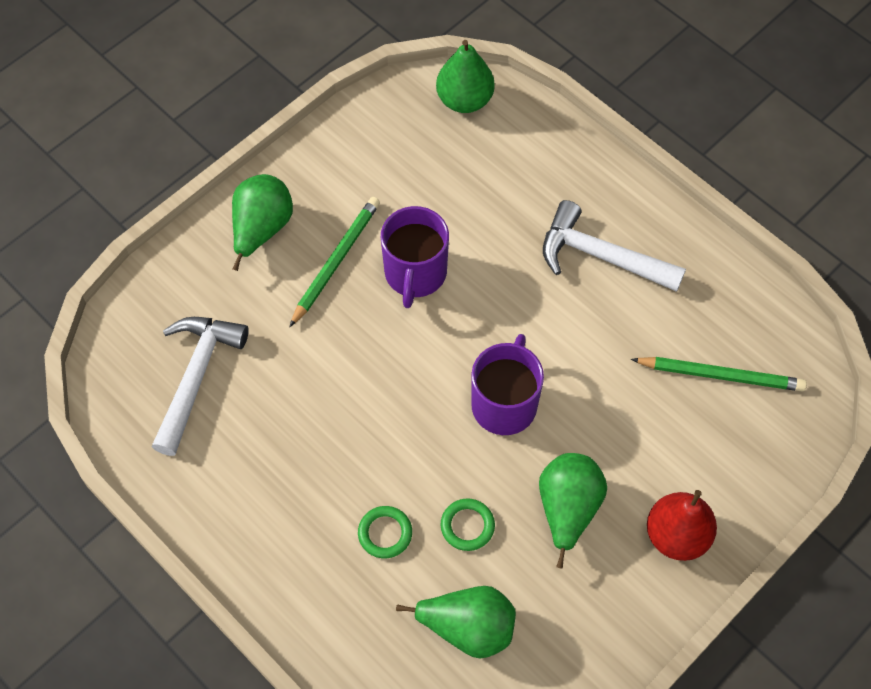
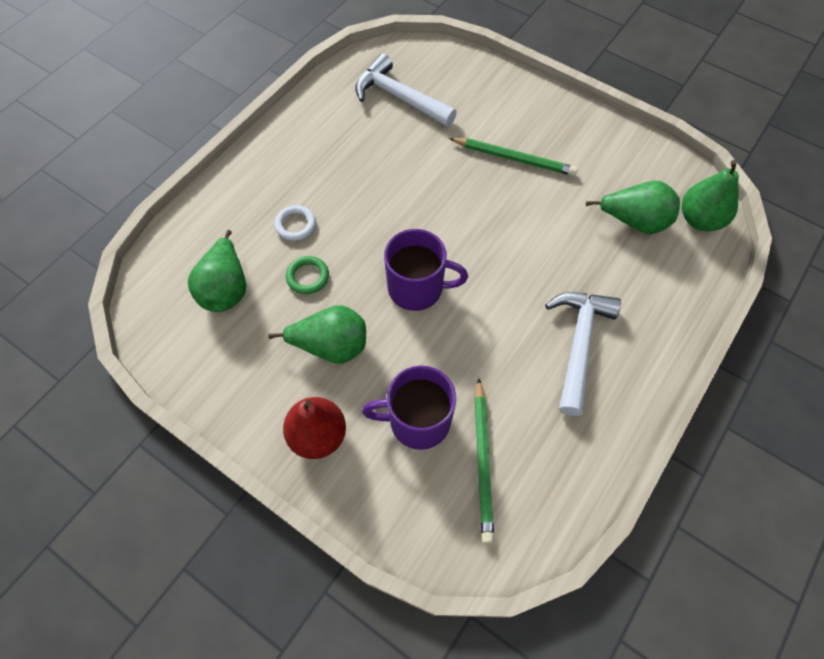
camera: 80 degrees right, 0 degrees up
(196, 376) = (399, 97): white hammer -> white hammer turned 150 degrees counterclockwise
(261, 229) = (527, 110): green pear -> green pear (634, 221)
(385, 533) = (295, 225): green ring -> white ring
(415, 274) = (519, 210): purple mug -> purple mug (417, 421)

